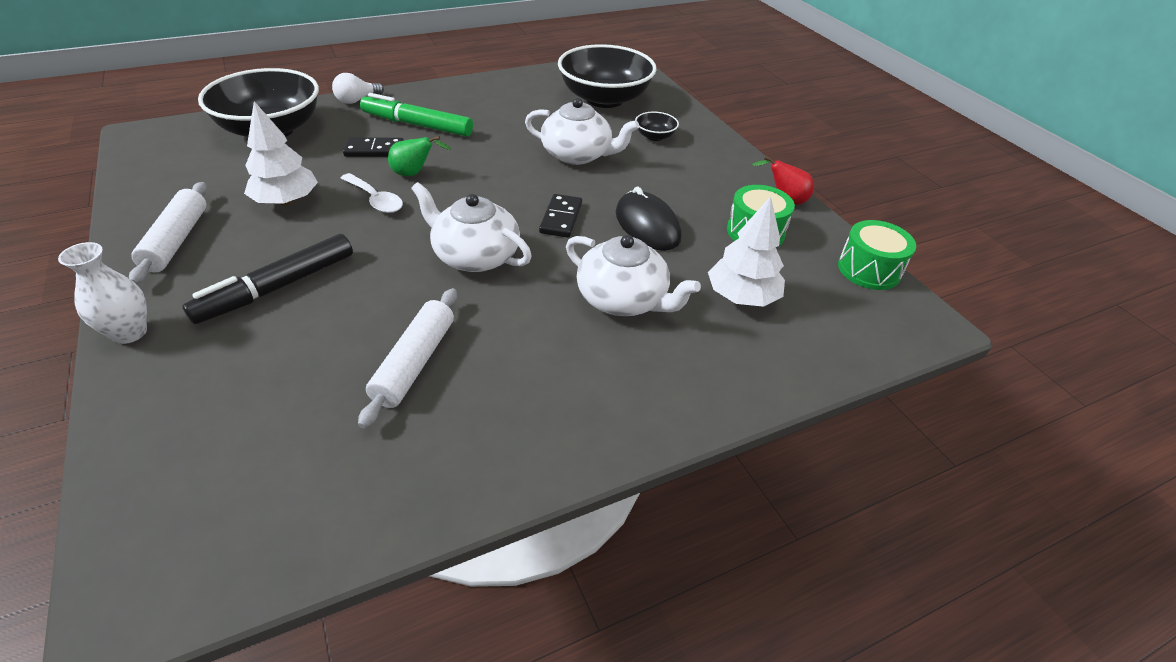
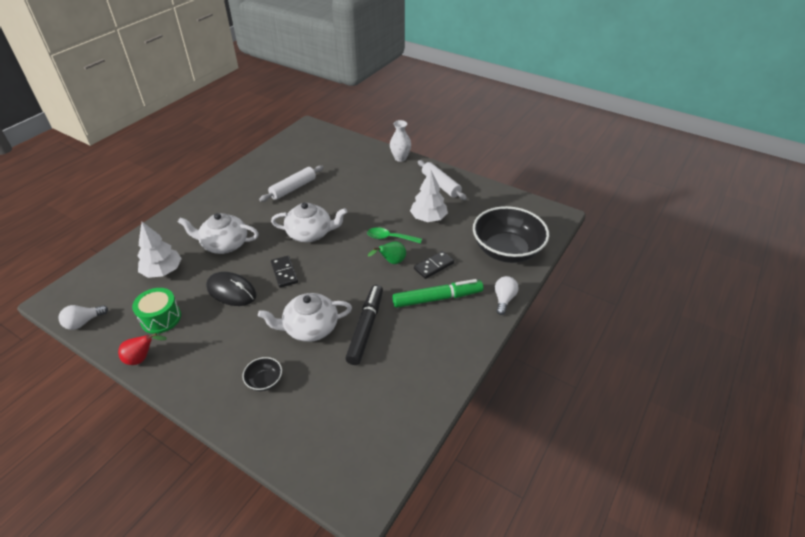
camera: 150 degrees right, 0 degrees up
(277, 288) = (375, 188): black marker -> black marker (365, 328)
(375, 200) = (390, 238): white spoon -> green spoon
(414, 363) = (293, 188): white rolling pin -> white rolling pin turned 60 degrees clockwise
(604, 99) = (336, 412): black bowl -> none
(869, 269) = (83, 322): green drum -> white light bulb

